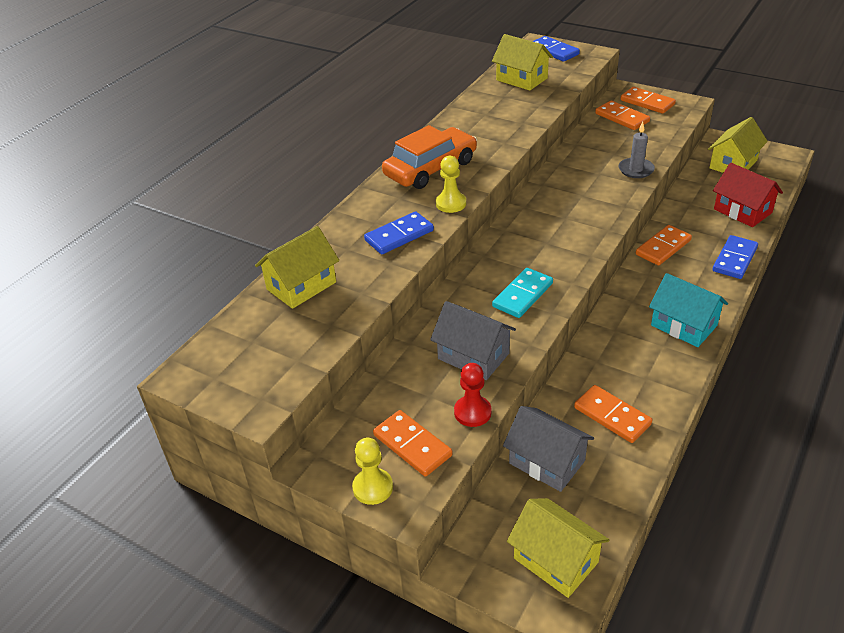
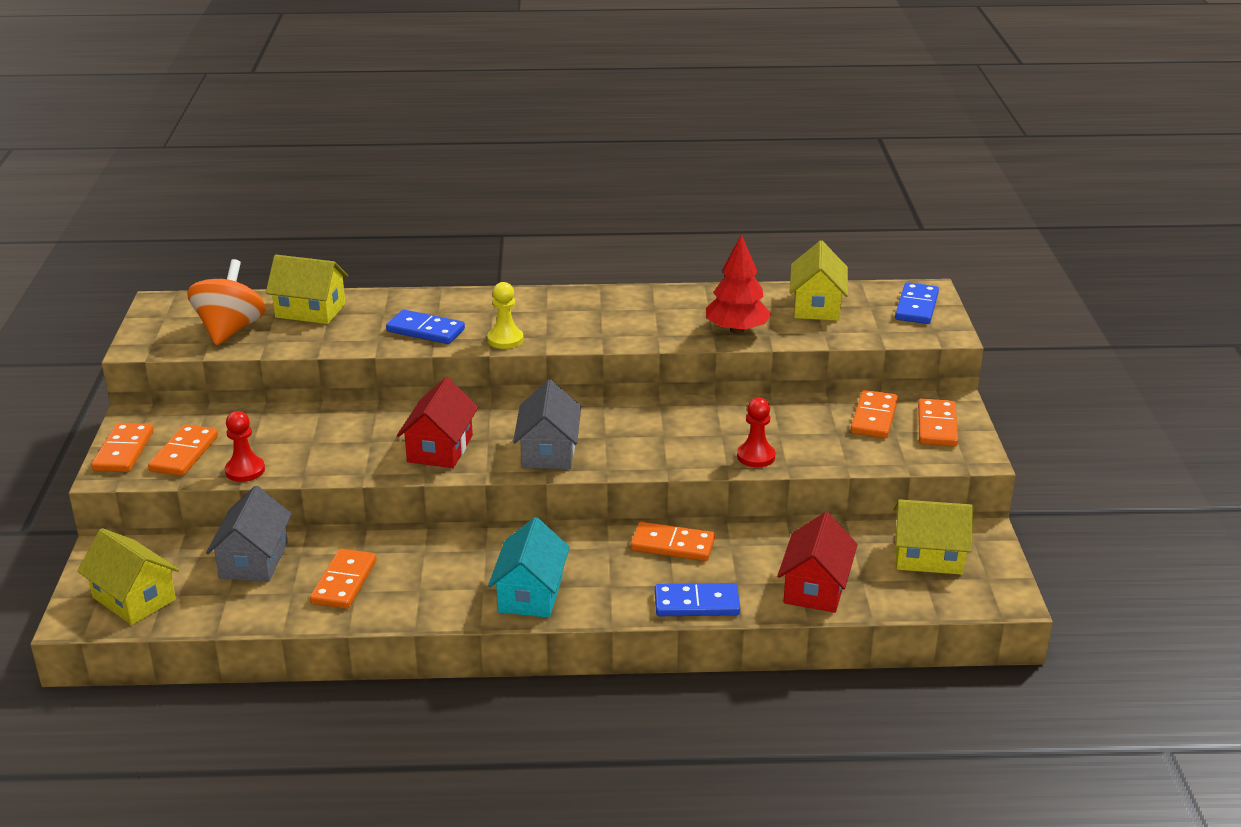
camera: 55 degrees right, 10 degrees down
(288, 341) = (230, 330): none -> orange spinning top
(373, 487) = (124, 451): yellow pawn -> orange domino
(430, 168) = (561, 310): orange car -> none
(473, 356) = (324, 448): grey house -> grey house (548, 451)
(523, 295) = (440, 448): turquoise domino -> red house
(526, 113) = (737, 330): none -> red tree
(556, 560) = (134, 598): yellow house -> yellow house turned 60 degrees counterclockwise
(636, 170) = (756, 456): grey candle -> red pawn

